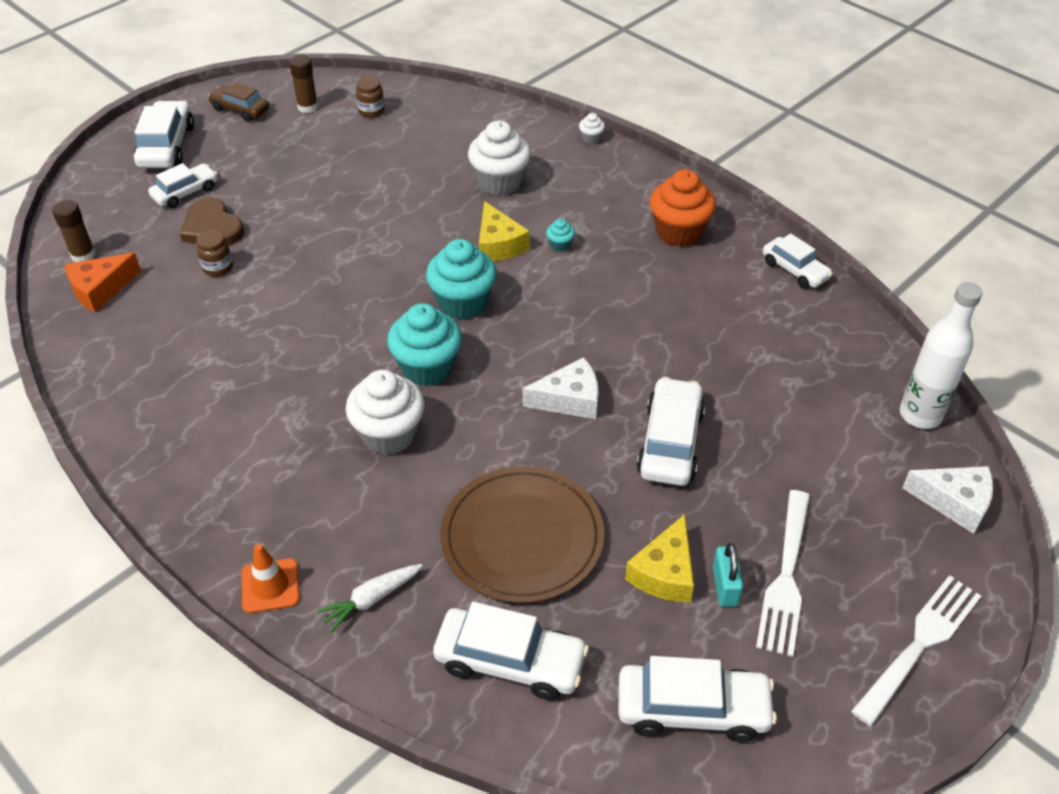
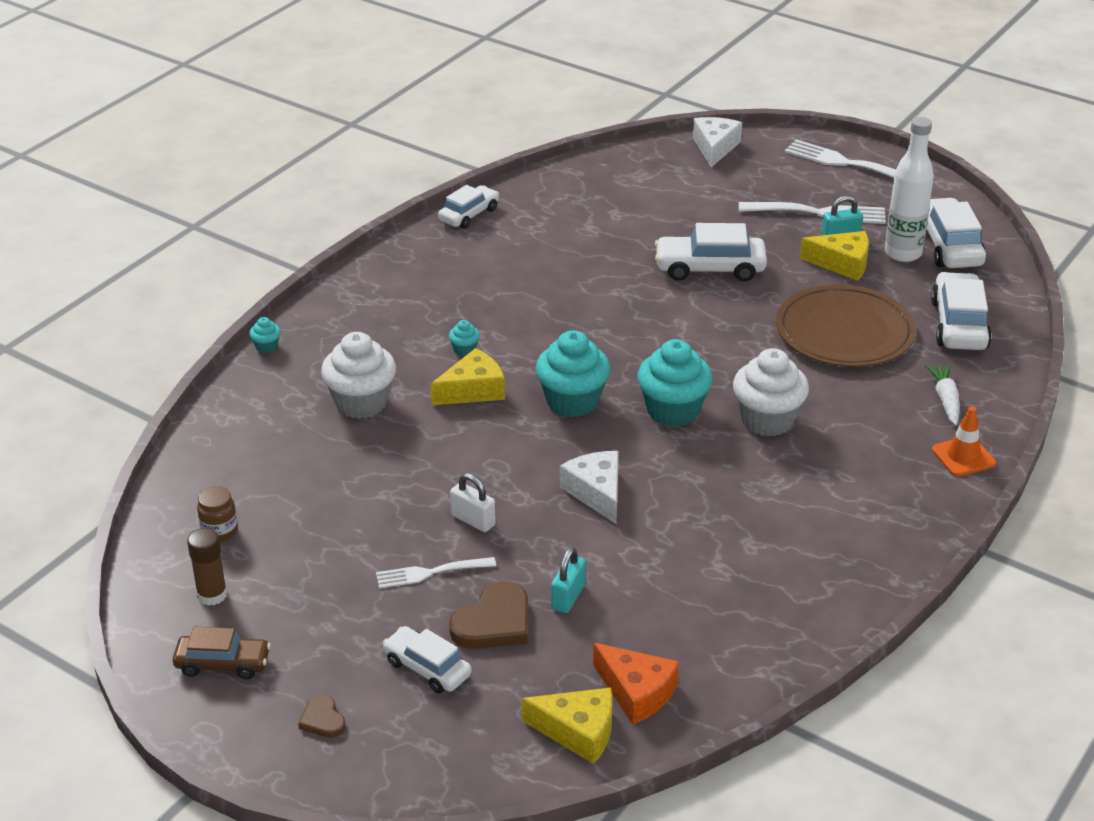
camera: 100 degrees left, 10 degrees down
(83, 255) = (578, 731): brown glue stick -> yellow cheese
(167, 146) = (322, 720): white car -> brown heart
(218, 268) = (568, 597): brown jar -> turquoise padlock
(240, 110) = (223, 664): brown car -> brown car turned 105 degrees counterclockwise
(280, 202) = (430, 573): none -> white fork
(329, 228) = (473, 520): none -> white padlock
(371, 600) = (945, 399): white carrot -> white carrot turned 135 degrees counterclockwise
(569, 399) = (681, 323): white cheese -> white cheese (596, 492)
(591, 138) = (266, 347): white cupcake -> turquoise cupcake
(679, 232) = (427, 279): orange cupcake -> none
(920, 415) = (631, 158): white bottle -> white bottle (903, 253)

